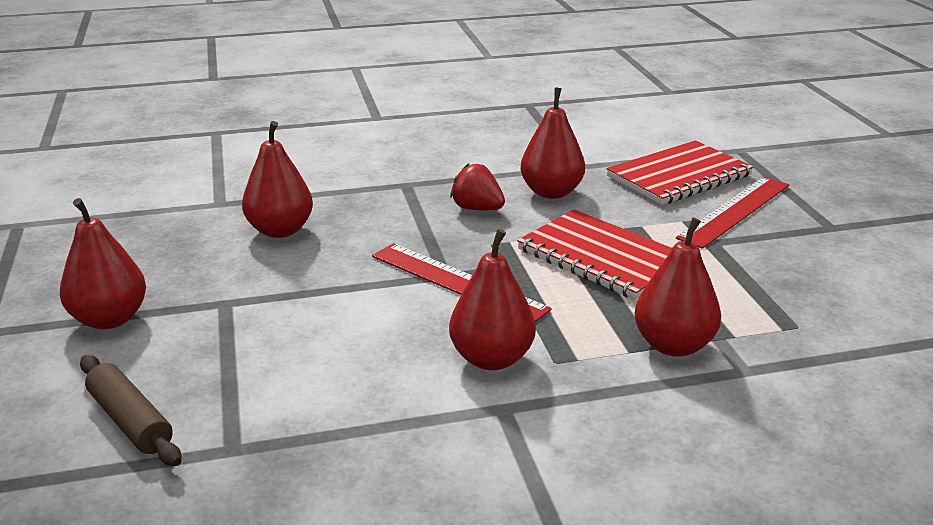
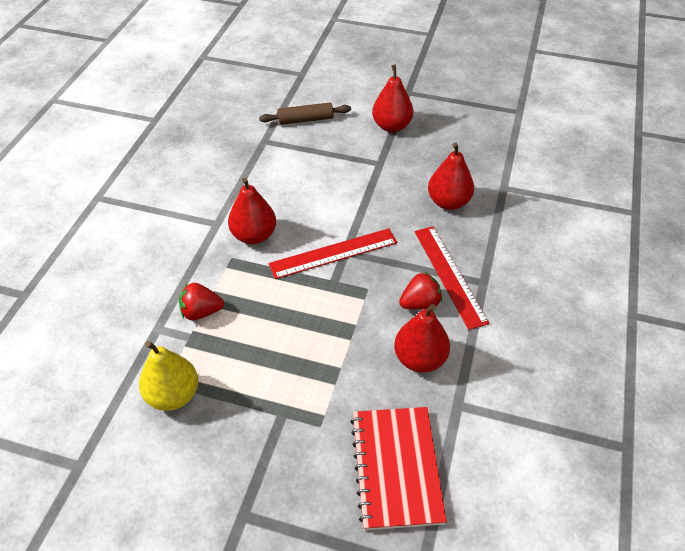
camera: 120 degrees right, 20 degrees up
(602, 257) = (310, 334): red notebook -> none
(673, 345) = (201, 312): red pear -> red strawberry
(734, 211) = (313, 463): red ruler -> red ruler (450, 275)
(800, 313) = (173, 395): none -> yellow pear

